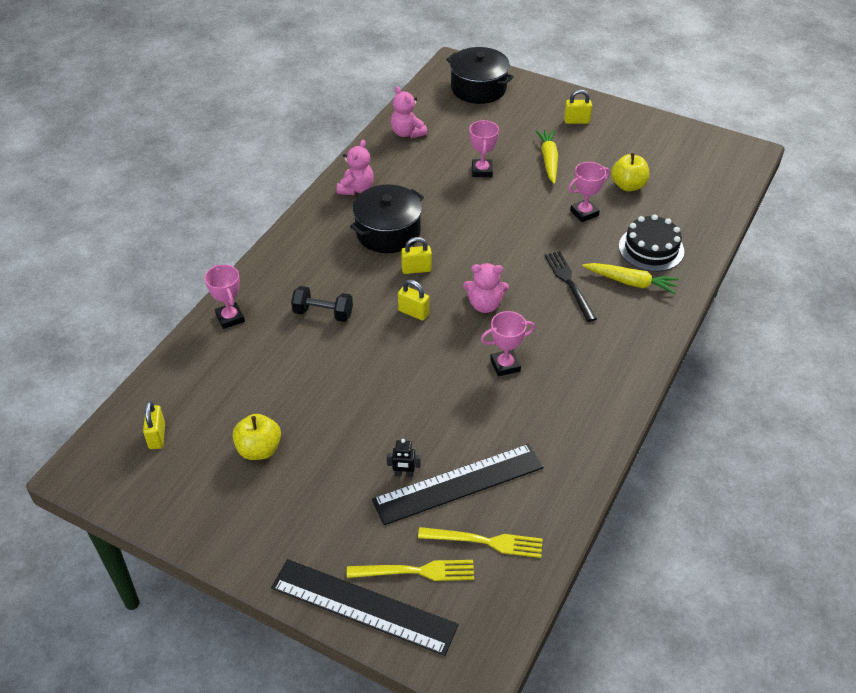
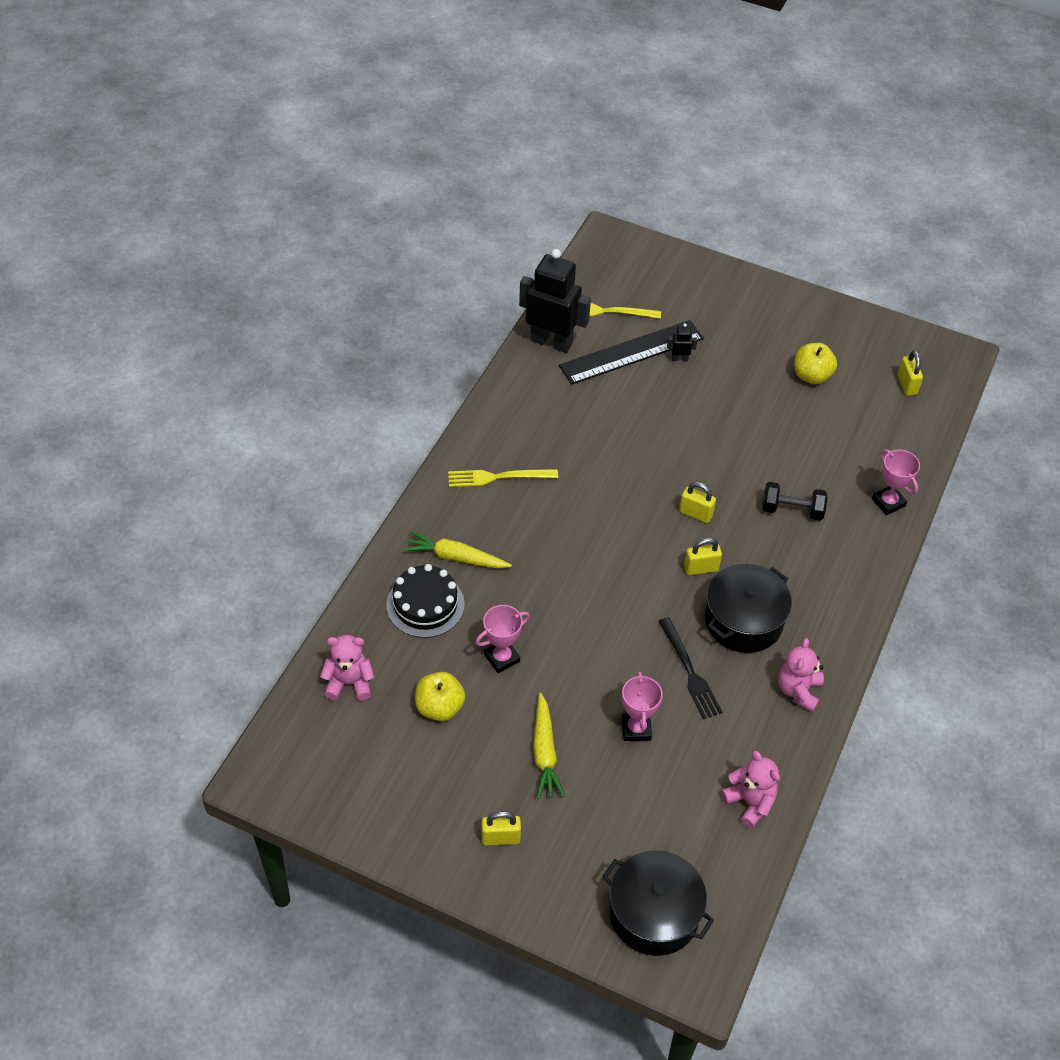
camera: 175 degrees right, 5 degrees up
(363, 606) = (695, 270): black ruler -> none
(416, 571) = (658, 291): yellow fork -> yellow fork (498, 477)
(485, 305) = (619, 524): pink teddy bear -> pink teddy bear (349, 683)
(505, 365) = (595, 457): pink trophy -> none
(552, 499) = (551, 342): none -> black robot
(569, 283) = (526, 554): black fork -> black fork (689, 671)

